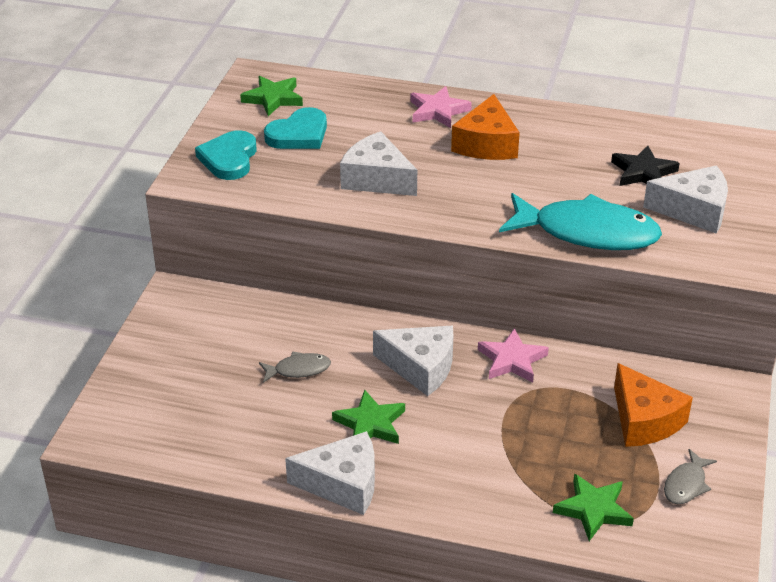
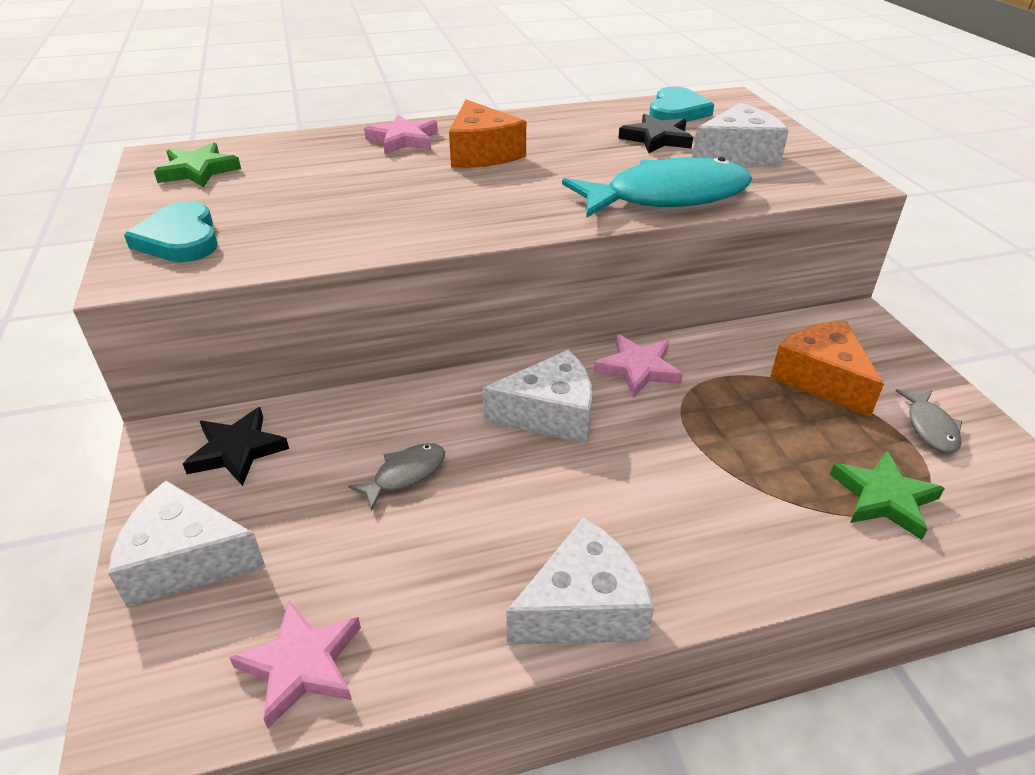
camera: 30 degrees left, 0 degrees up
(178, 446) = (302, 664): none -> pink star
(210, 315) = (237, 450): none -> black star
(299, 134) = (257, 194): turquoise heart -> turquoise heart (677, 111)
(370, 424) = (550, 506): green star -> none
(376, 179) = (391, 211): white cheese -> white cheese (186, 560)
(644, 420) = (821, 379): orange cheese -> orange cheese turned 150 degrees counterclockwise

